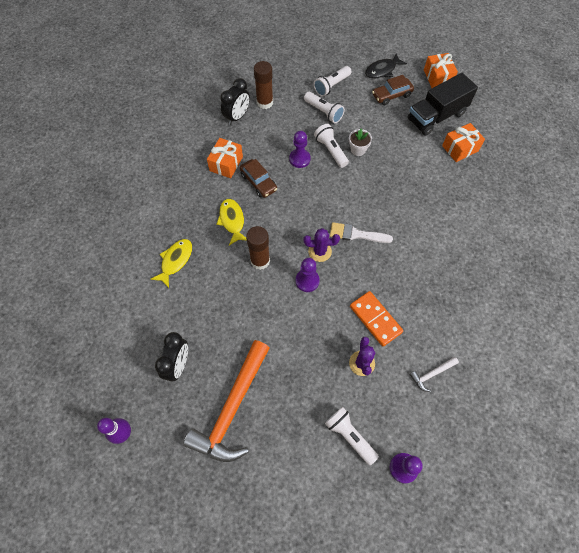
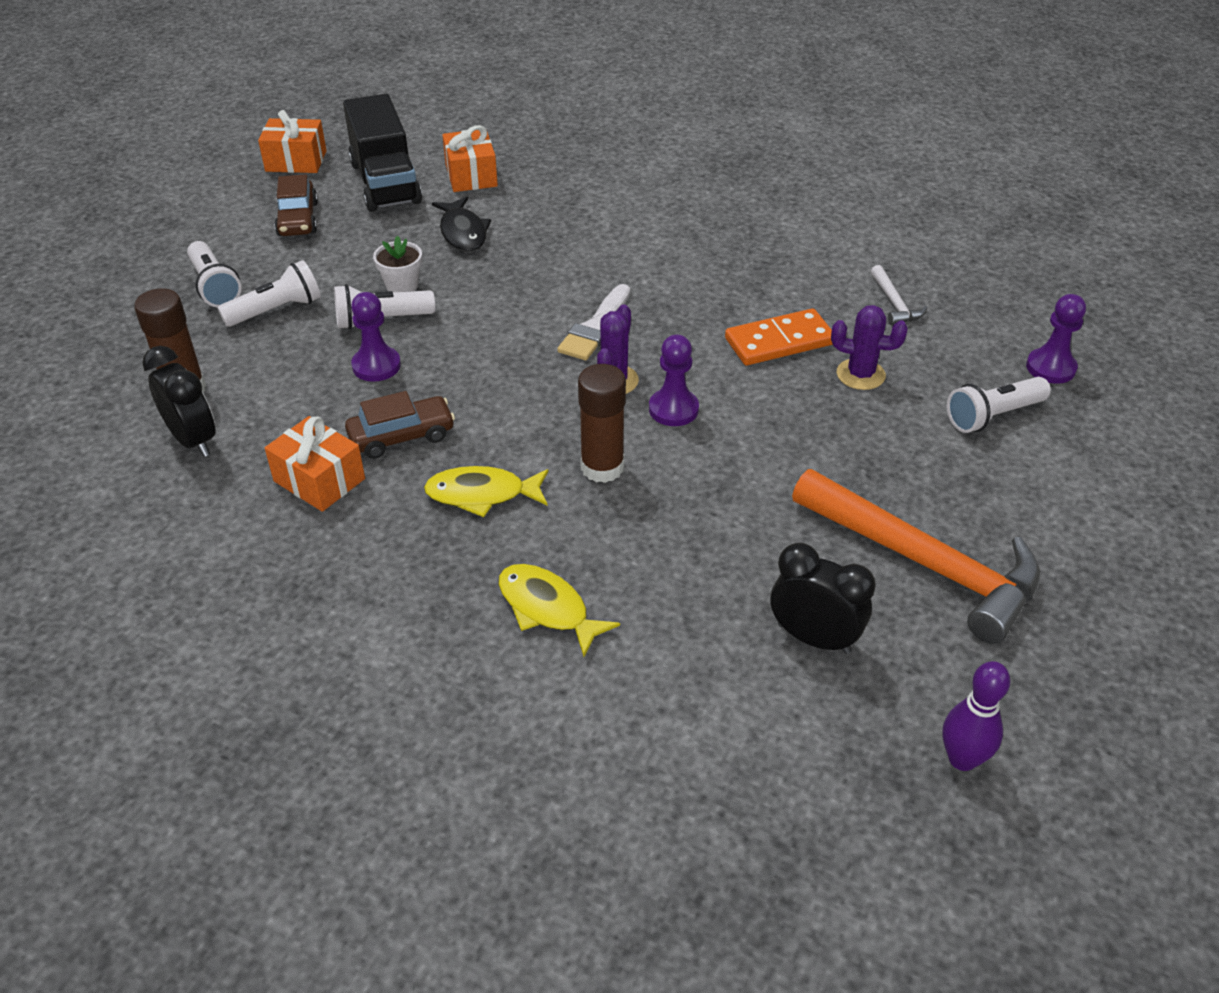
camera: 75 degrees left, 20 degrees down
(382, 70) = (226, 216): black fish -> black fish (463, 232)

